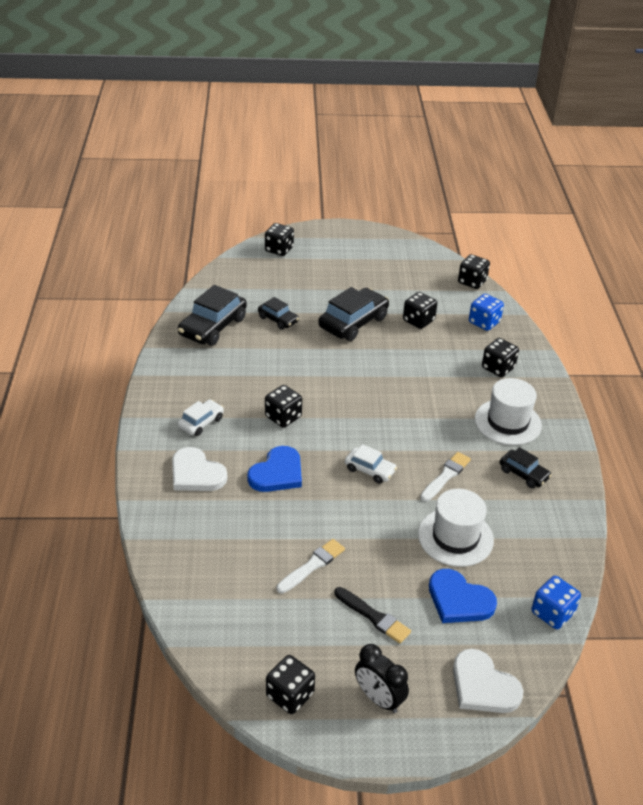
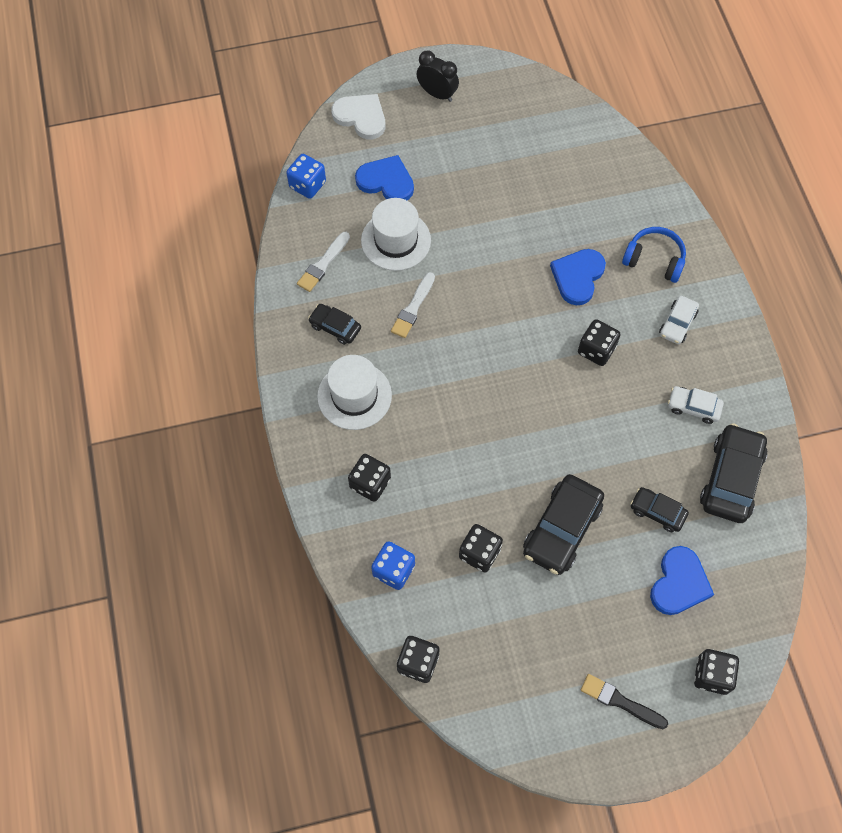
camera: 170 degrees right, 25 degrees up
(196, 473) = (654, 260): white heart -> blue headphones
(280, 286) = (679, 583): none -> blue heart
(290, 695) = (502, 84): black dice -> none
(312, 565) = (516, 188): white brush -> white brush (323, 264)
(370, 470) = (489, 299): white car -> white car (693, 407)
(373, 617) = (454, 154): black brush -> black brush (620, 701)

